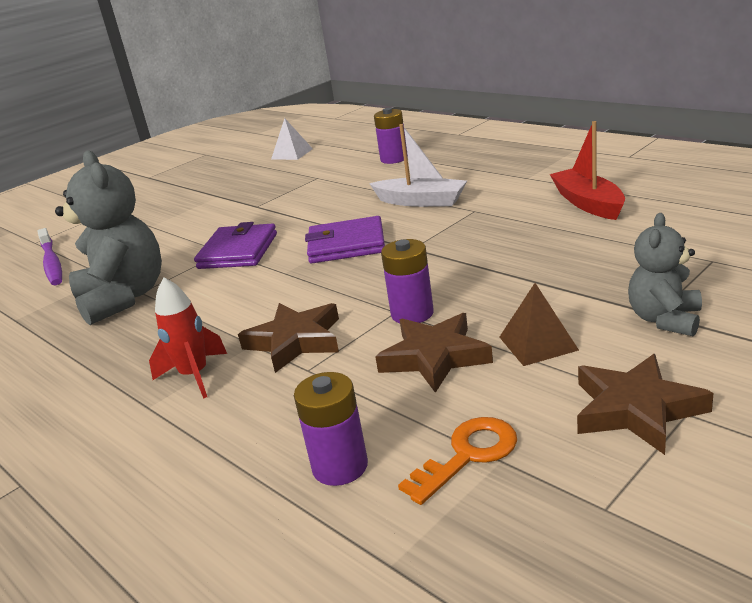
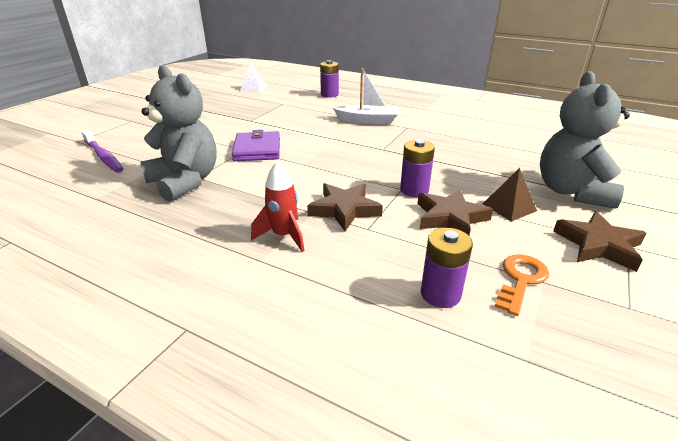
camera: 20 degrees left, 5 degrees up
(346, 245) = (335, 146): purple wallet -> none
(588, 203) = (474, 125): red boat -> none
(664, 319) = (571, 192): grey teddy bear -> grey teddy bear, size x1.75

